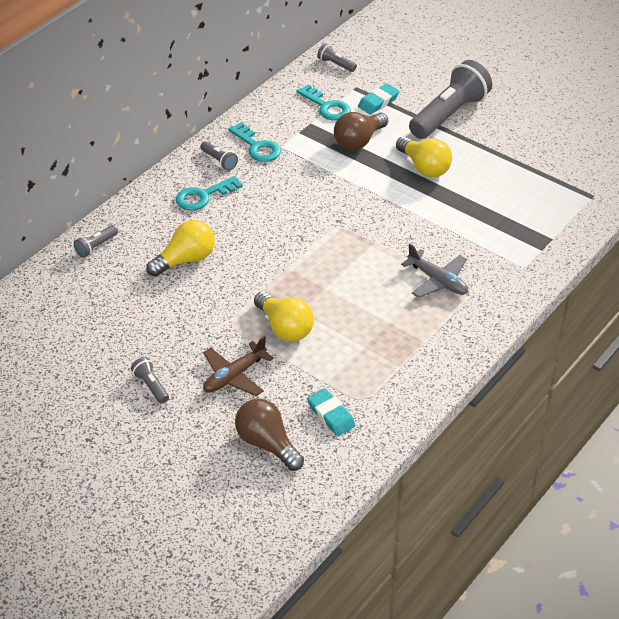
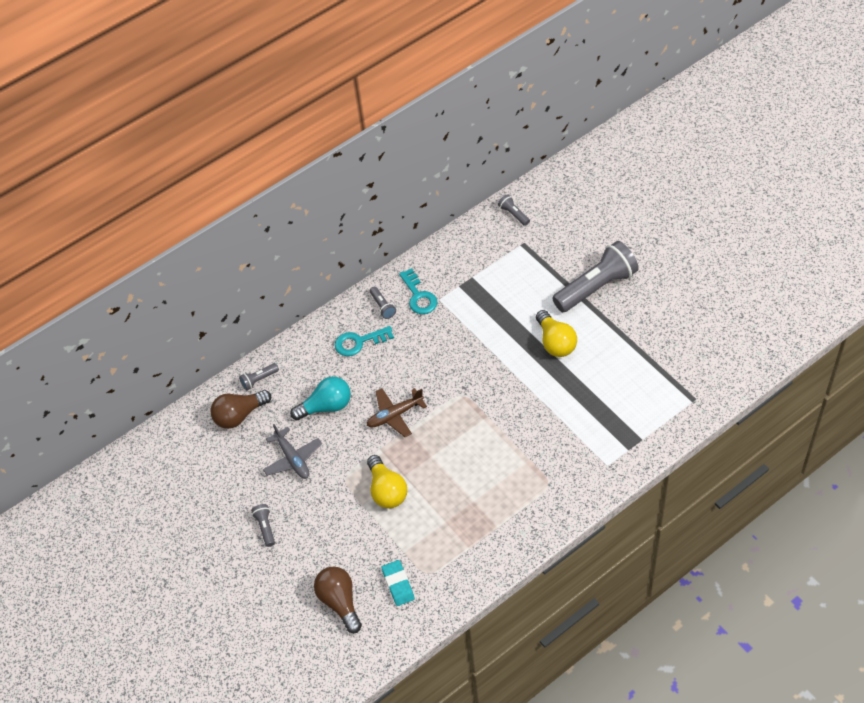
camera: 20 degrees right, 10 degrees up
(185, 260) = (326, 406): yellow light bulb -> turquoise light bulb
(234, 376) = (333, 531): brown plane -> brown plane (395, 415)
(327, 107) = (491, 261): turquoise key -> none
(359, 141) = (507, 304): brown light bulb -> brown light bulb (239, 415)
(378, 102) = (538, 263): turquoise eraser -> none
(437, 281) = (528, 466): grey plane -> grey plane (293, 459)

